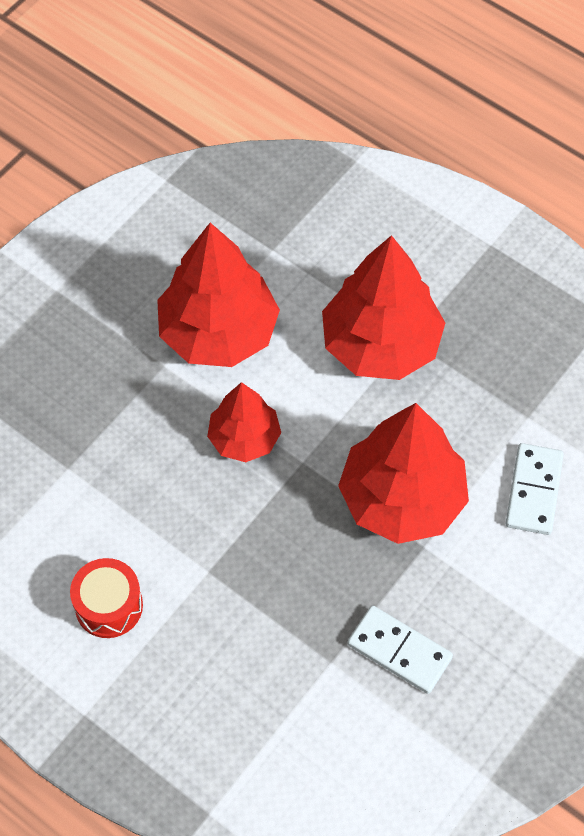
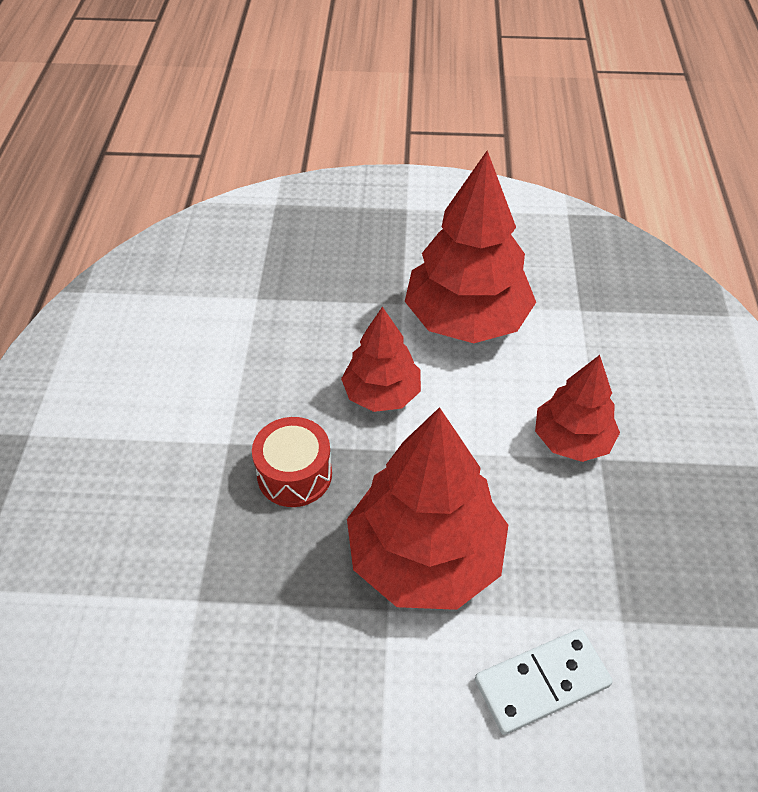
camera: 55 degrees right, 10 degrees down
(109, 606) = (146, 393): red drum -> red drum (294, 474)
(381, 344) = (572, 440): red tree -> red tree, size x0.58
(399, 651) = (250, 659): white domino -> none

